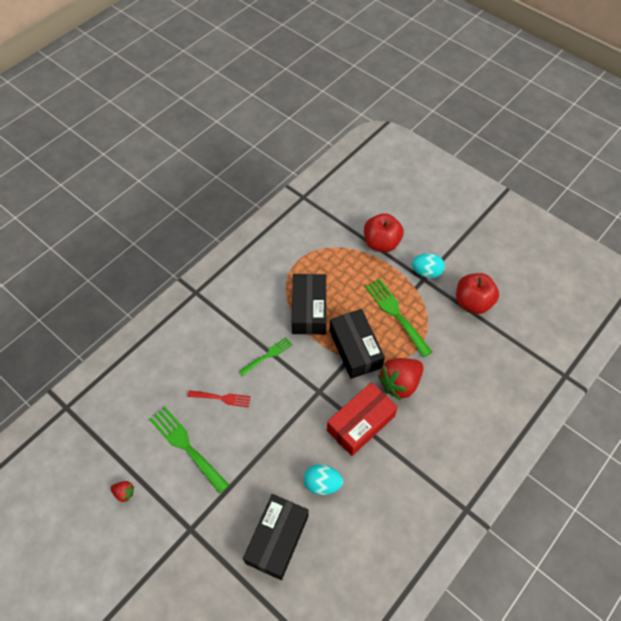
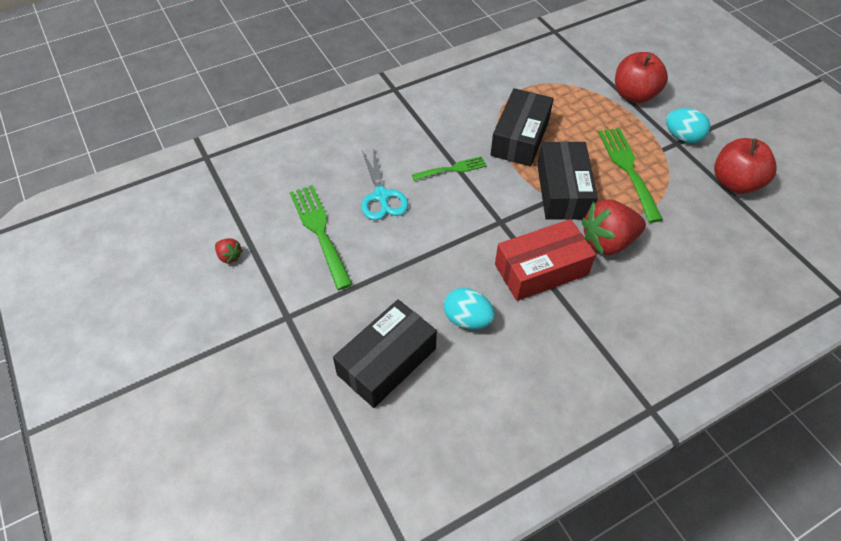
camera: 20 degrees right, 5 degrees down
(222, 398) = (381, 196): red fork -> turquoise scissors

